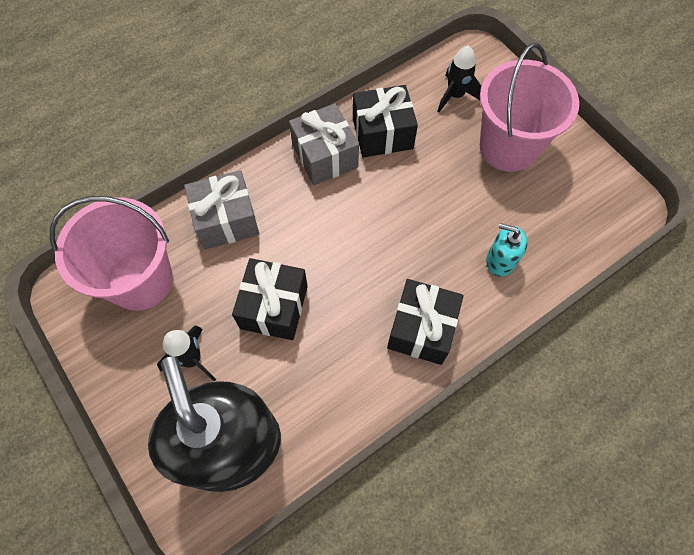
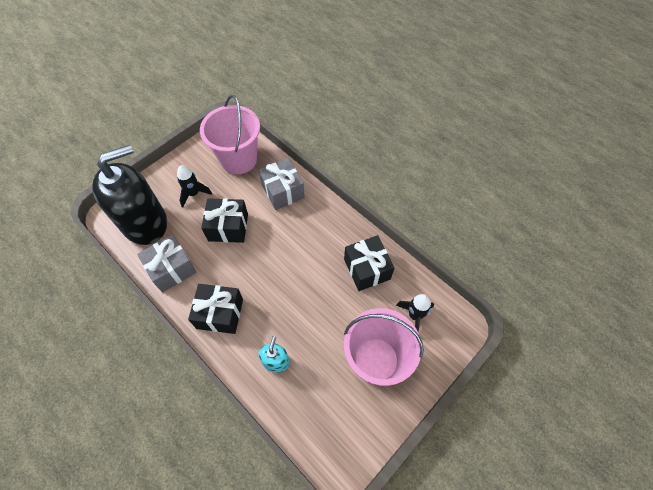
camera: 80 degrees right, 5 degrees down
(324, 156) = (340, 236): grey gift -> grey gift (172, 269)

